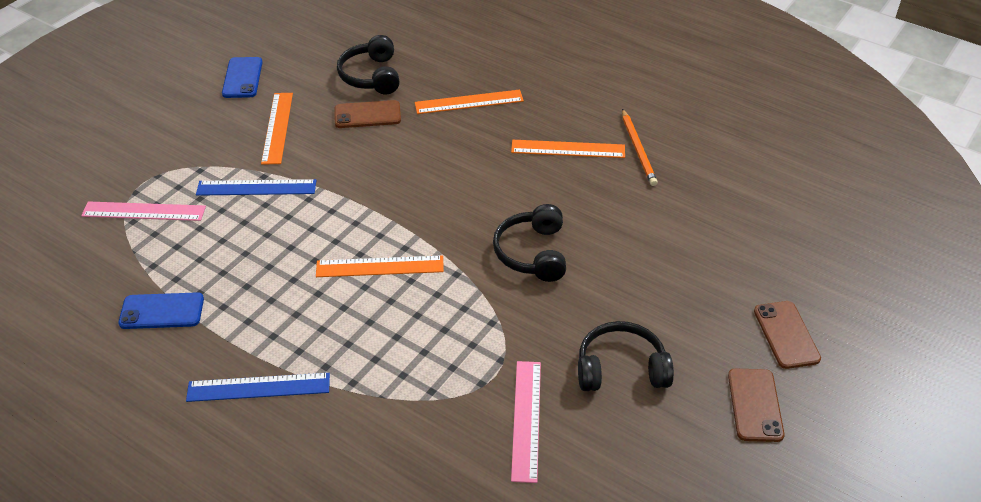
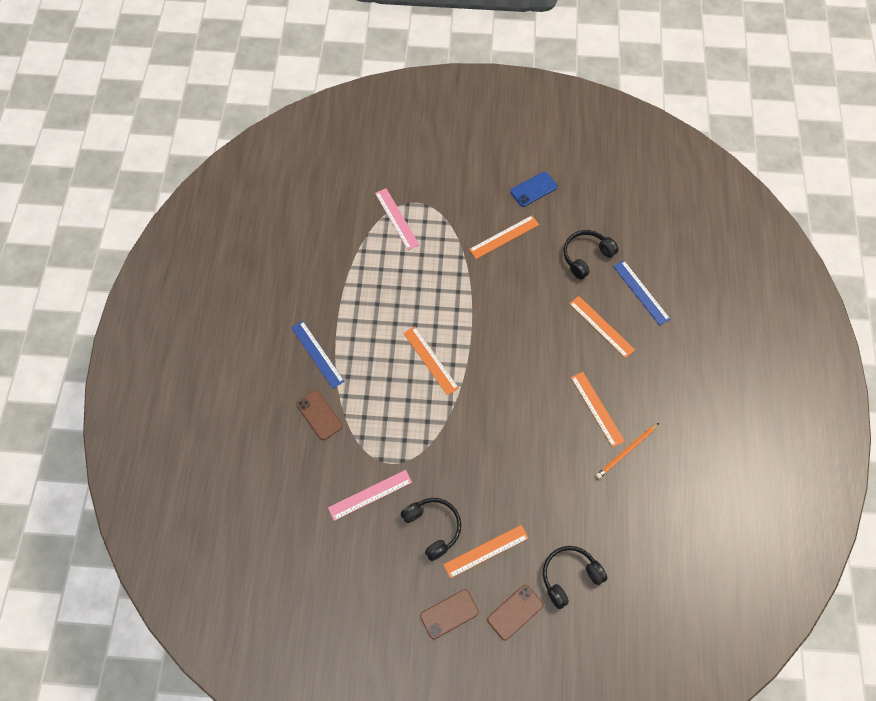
camera: 60 degrees right, 20 degrees up
(162, 311) = (337, 277): blue phone -> none
(256, 187) = (449, 259): blue ruler -> blue ruler (641, 292)
(367, 115) = (548, 277): brown phone -> brown phone (319, 415)
(532, 253) = (492, 435): black headphones -> black headphones (569, 576)
(687, 327) = (486, 551): none -> orange ruler

